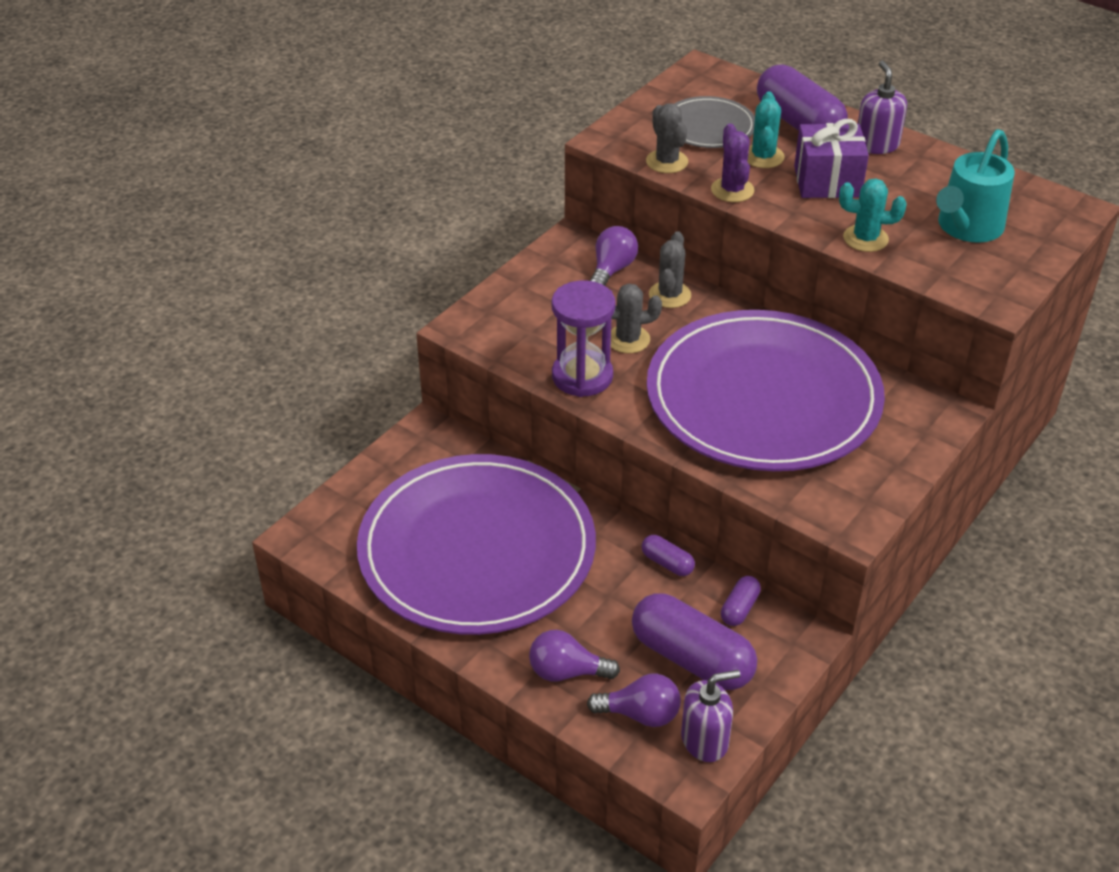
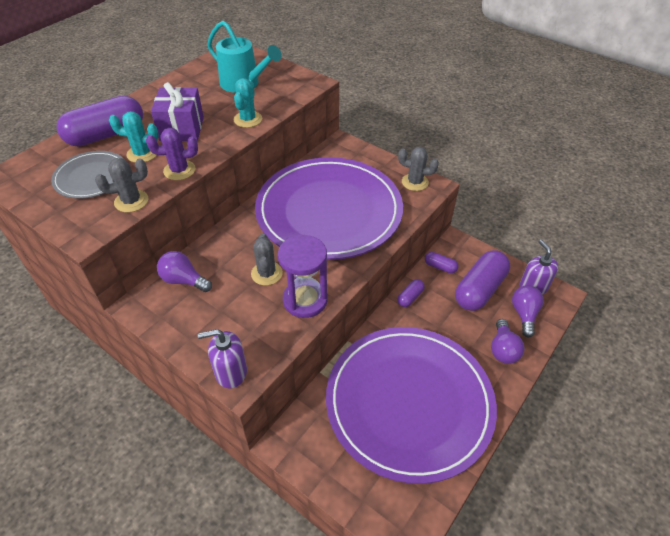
camera: 90 degrees left, 5 degrees up
(669, 295) = (220, 249): grey cactus -> grey cactus (415, 182)
(876, 145) = (146, 106): purple soap dispenser -> purple soap dispenser (230, 372)

